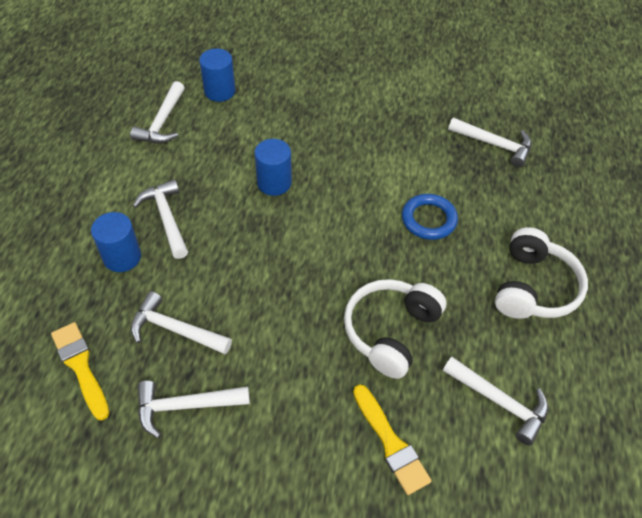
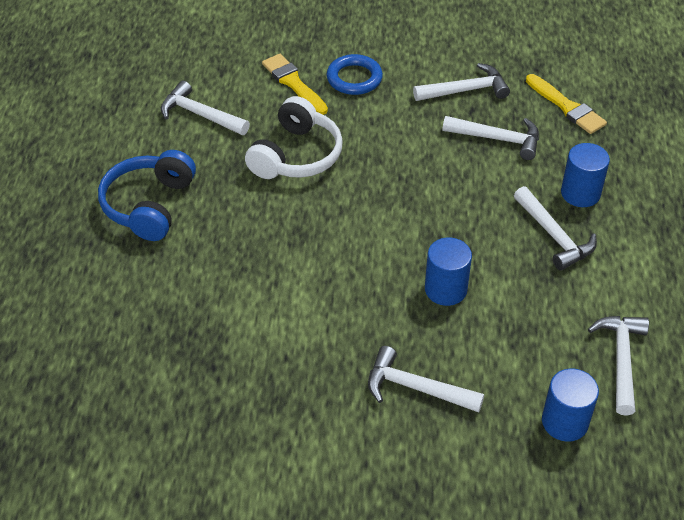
camera: 175 degrees right, 5 degrees down
(429, 219) = (256, 264): blue ring -> blue ring (354, 78)
(494, 145) = (162, 374): white hammer -> white hammer (416, 388)
(534, 287) = (149, 205): white headphones -> blue headphones

